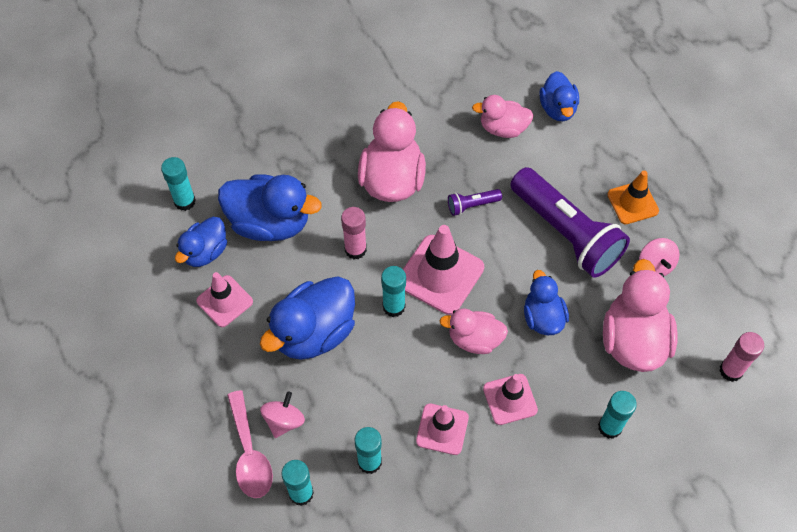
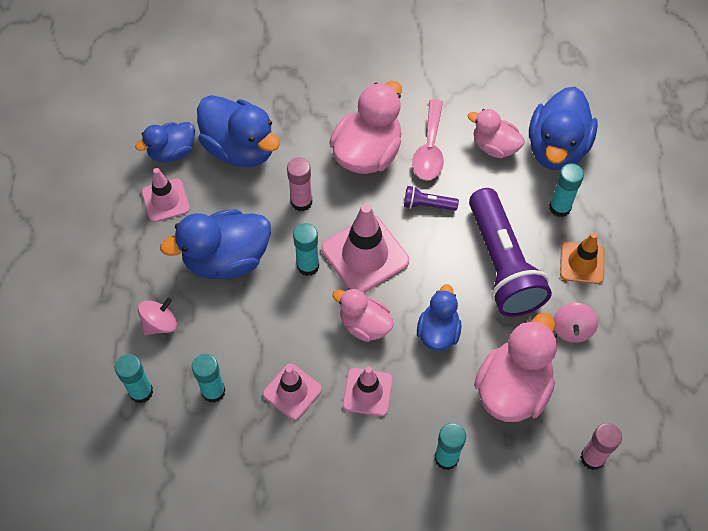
camera: 25 degrees right, 0 degrees up
(185, 201) = (178, 102): turquoise glue stick -> turquoise glue stick (560, 208)
(250, 454) = (116, 339): pink spoon -> pink spoon (429, 149)
(557, 108) = (557, 148): blue duck -> blue duck, size x1.65

